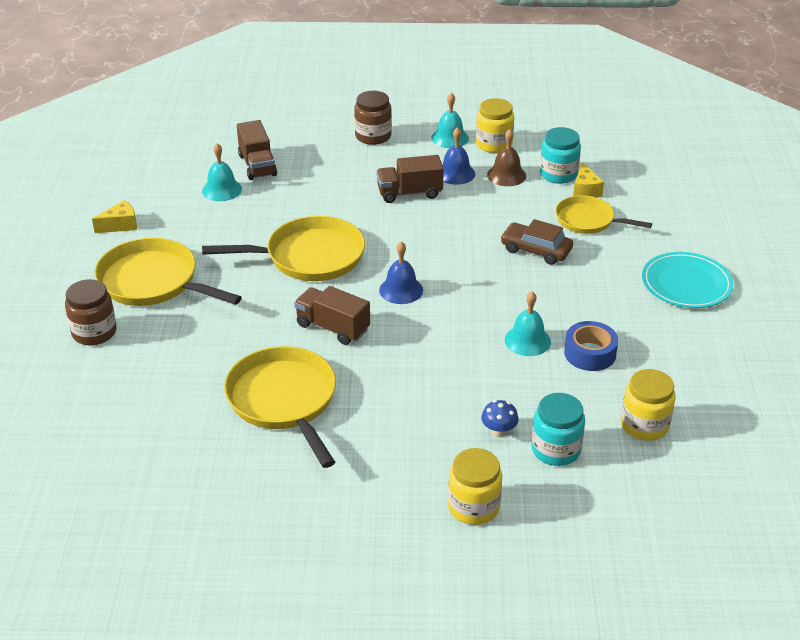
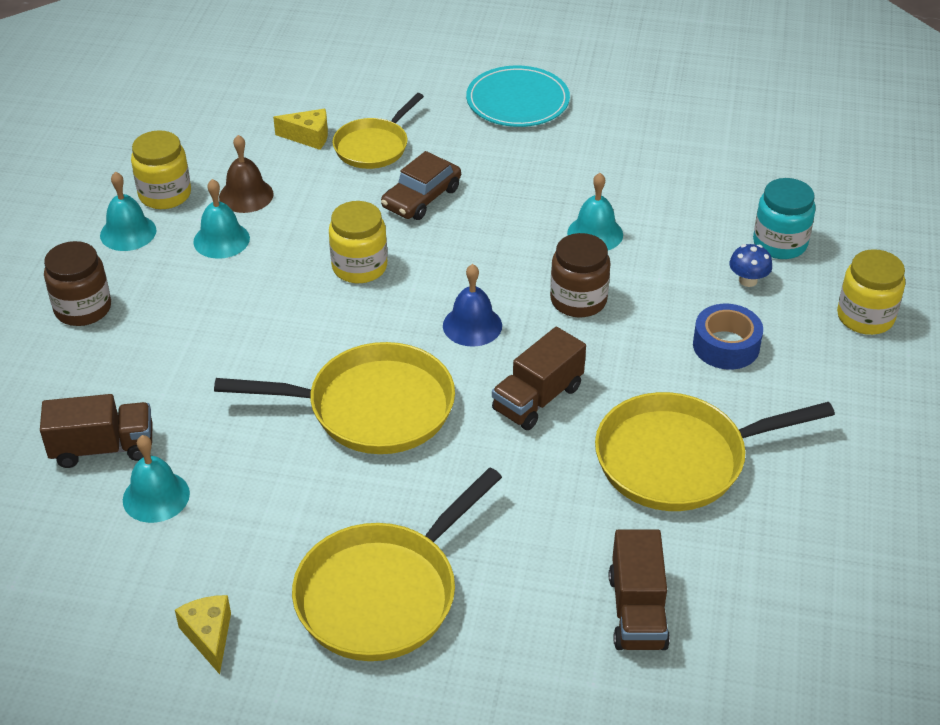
camera: 80 degrees left, 5 degrees up
(94, 332) = (495, 672): brown jar -> brown jar (578, 300)
(309, 257) = (372, 408): yellow pan -> yellow pan turned 90 degrees clockwise
(409, 193) = (252, 290): brown truck -> brown truck (637, 611)
(455, 173) = (221, 240): blue bell -> turquoise bell
(558, 174) = (263, 152): turquoise jar -> none
(590, 353) = (626, 191): blue tape -> blue tape (726, 346)
(644, 425) = (746, 176): yellow jar -> yellow jar (359, 267)

